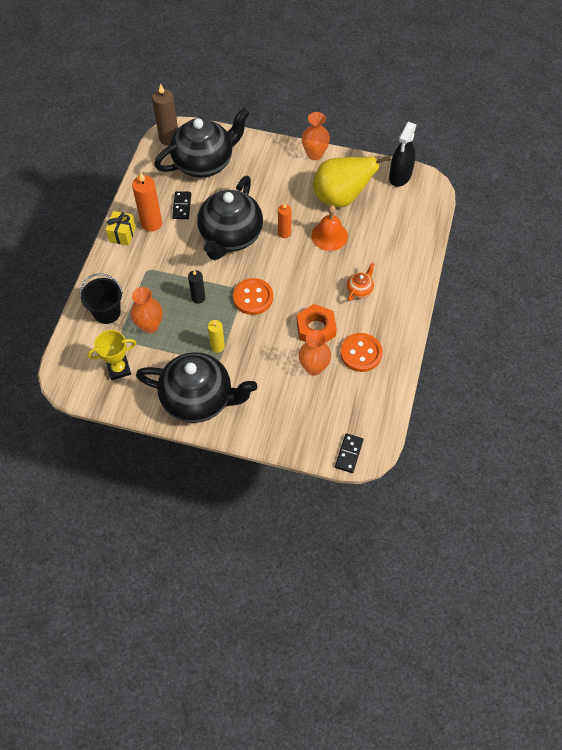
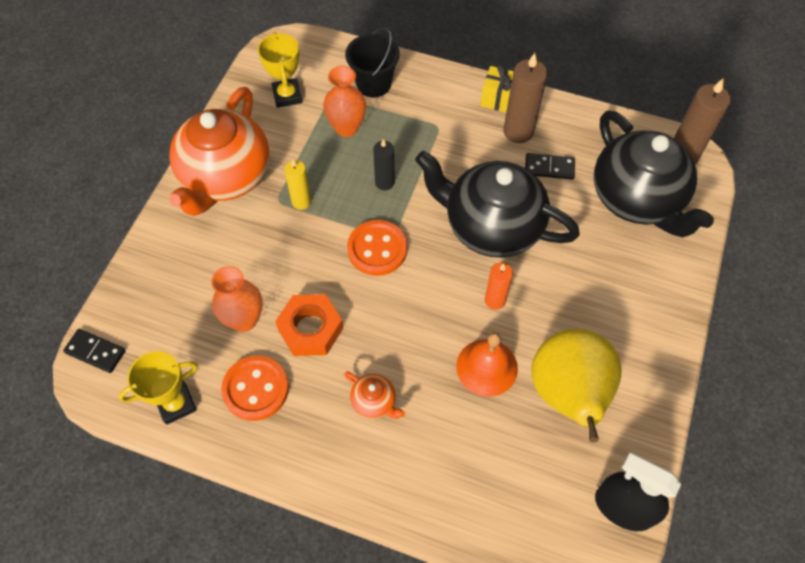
camera: 95 degrees right, 0 degrees up
(151, 223) = (518, 131): orange candle -> brown candle
(198, 399) = (225, 177): black teapot -> orange teapot
(314, 154) = (666, 362): orange vase -> none
(377, 396) = (176, 404): none -> yellow trophy

